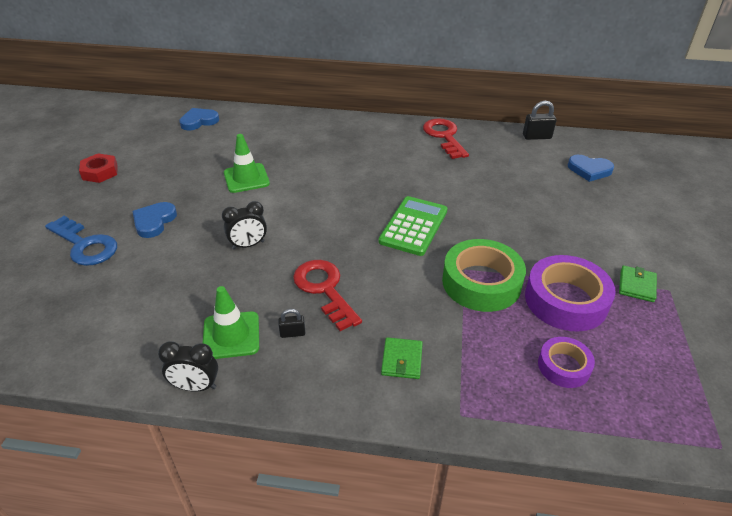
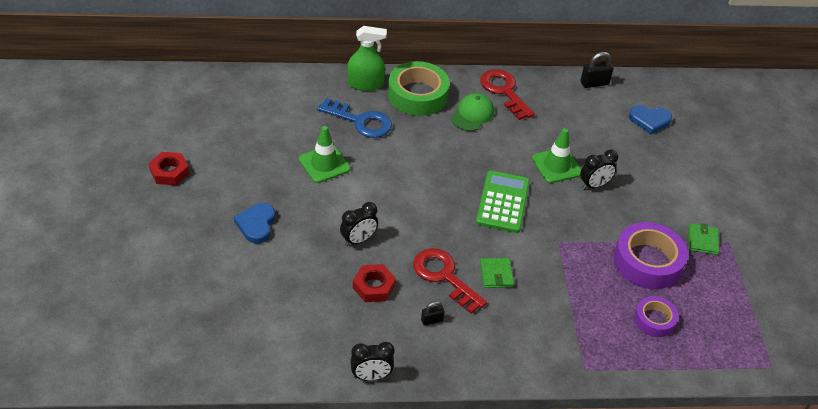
camera: 15 degrees left, 5 degrees up
(85, 245) = (203, 258): blue key -> blue key (360, 121)
(199, 121) = (241, 94): blue heart -> none
(231, 335) = (381, 329): green traffic cone -> green traffic cone (556, 166)
(243, 291) = (373, 286): none -> red nut
(314, 121) = (365, 83): none -> green spray bottle
(402, 360) = (528, 332): green wallet -> green wallet (496, 274)
(407, 151) = (472, 114): none -> green cap
(481, 282) = (575, 253): green tape -> green tape (417, 95)
(518, 220) = (594, 185): none -> black clock

